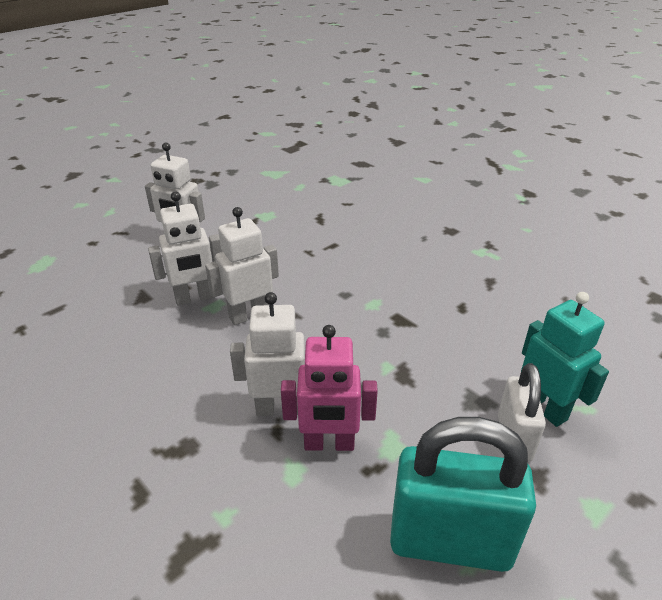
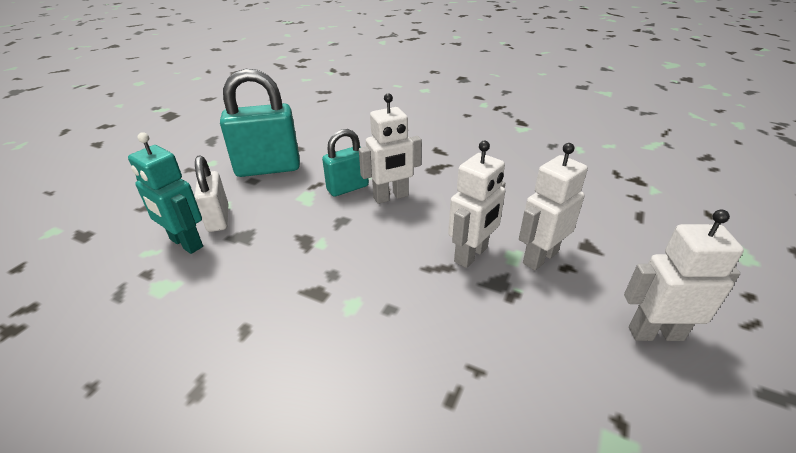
camera: 160 degrees right, 0 degrees up
(329, 444) = (347, 188): pink robot -> turquoise padlock

